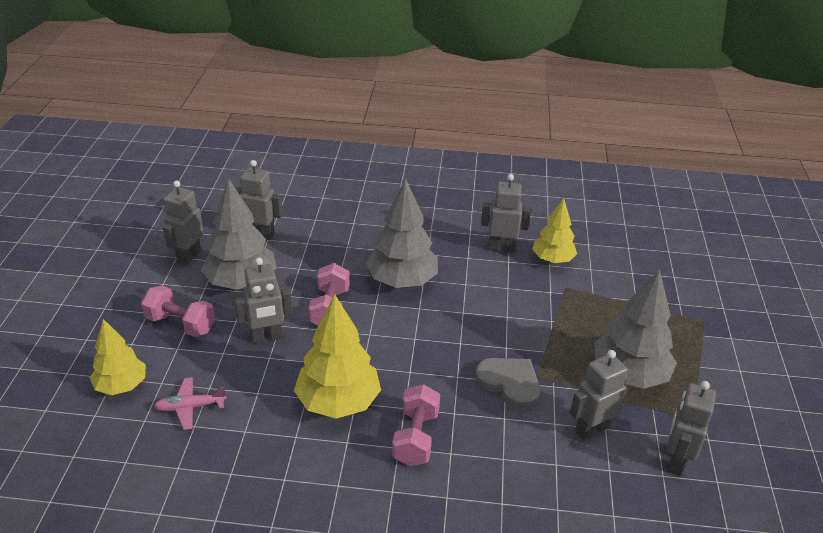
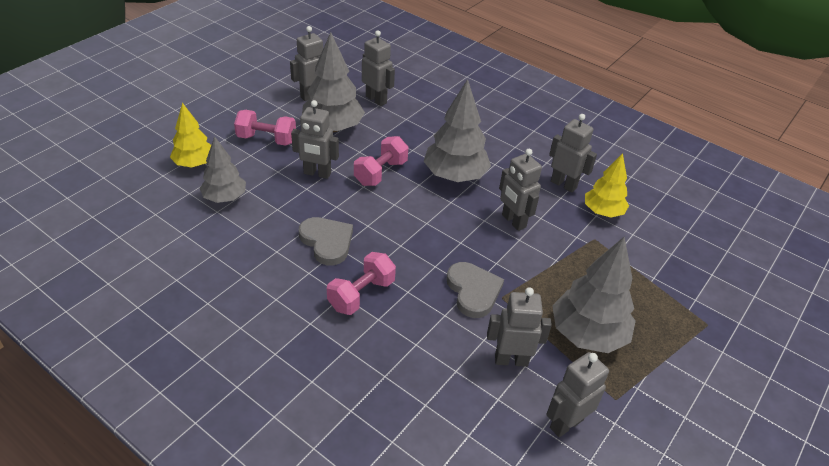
camera: 30 degrees right, 5 degrees up
(180, 324) = (266, 139): pink dumbbell -> pink dumbbell turned 45 degrees counterclockwise
(190, 407) = (225, 198): pink plane -> grey tree
(338, 402) = (327, 242): yellow tree -> grey heart
(488, 301) = (513, 221): none -> grey robot

